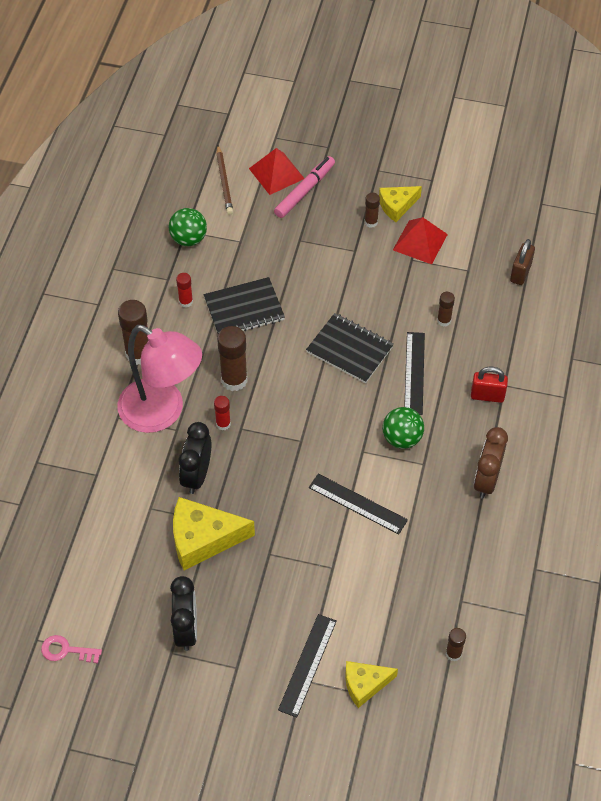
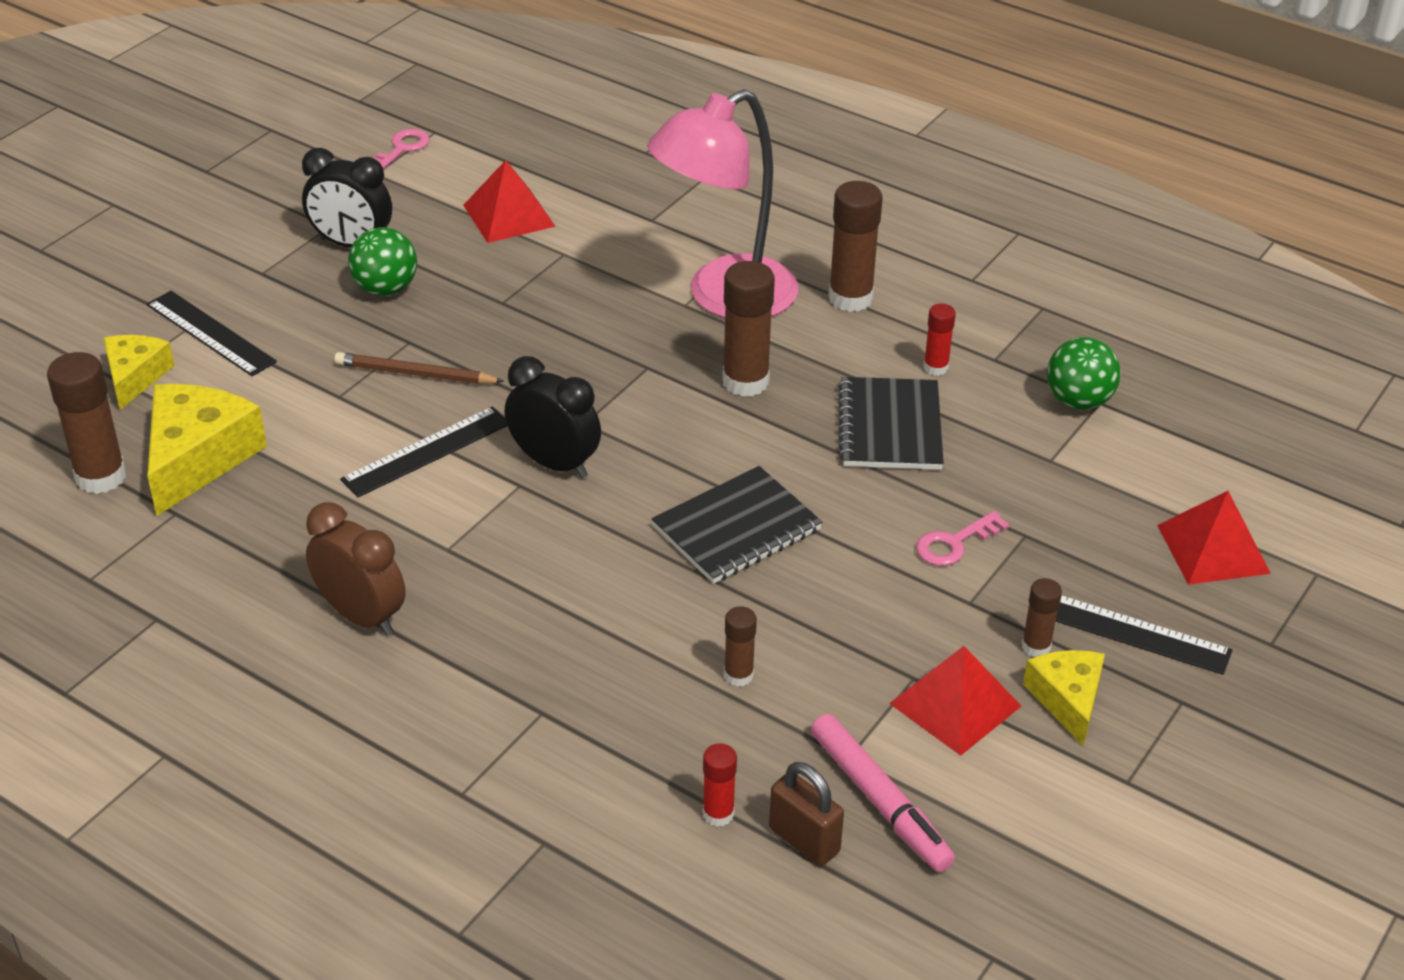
camera: 110 degrees right, 15 degrees down
(121, 553) = (508, 215): none -> red pyramid
(197, 475) = (589, 305): black clock -> black clock (554, 463)
(203, 539) = (479, 288): yellow cheese -> yellow cheese (197, 458)
(223, 424) = (666, 351): red glue stick -> red glue stick (718, 814)
(224, 182) = (1209, 475): brown pencil -> brown pencil (415, 374)
(305, 191) = (1152, 575): pink marker -> pink marker (879, 801)
(318, 264) = (954, 543): none -> pink key
(402, 438) = (514, 538): green ball -> green ball (385, 289)
(414, 373) = (641, 595): black ruler -> black ruler (1130, 631)
(453, 653) = (101, 477): brown glue stick -> brown glue stick, size x1.84
(487, 396) = (533, 678): red padlock -> none

